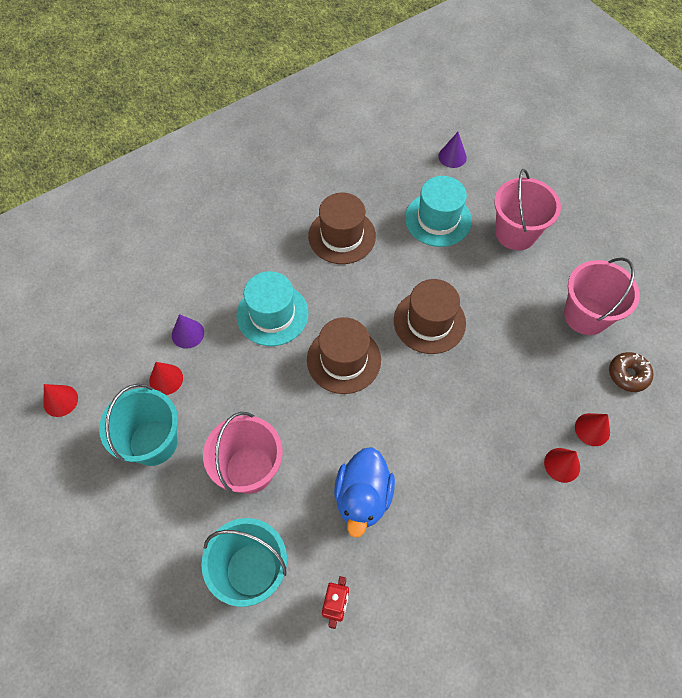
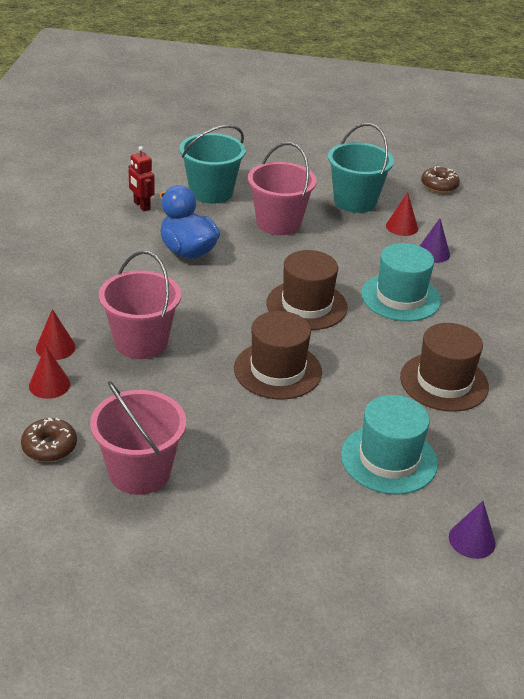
camera: 130 degrees right, 25 degrees down
(60, 400) = (439, 186): red cone -> brown donut
(515, 233) = (298, 504): pink bucket -> pink bucket (141, 342)

